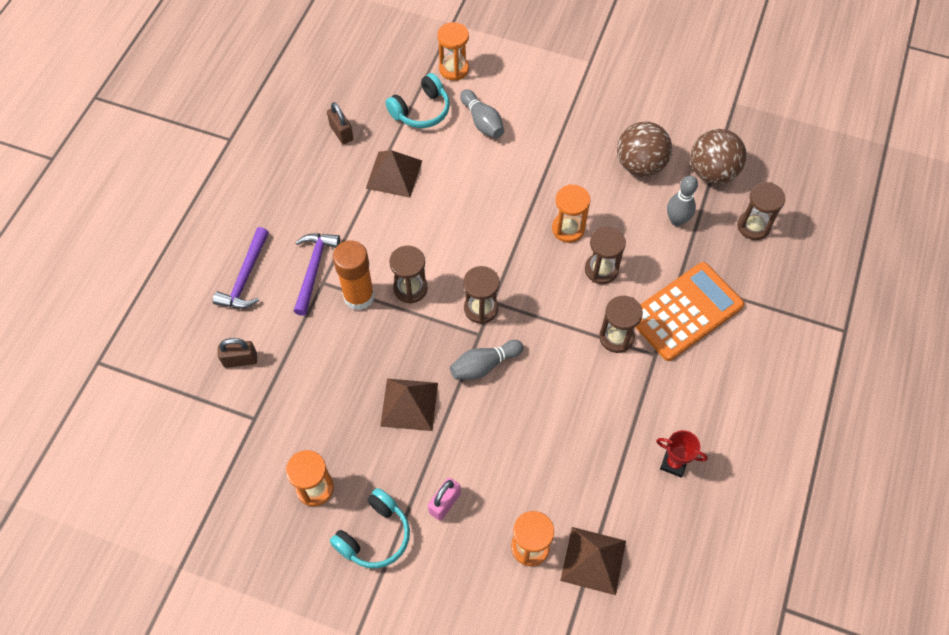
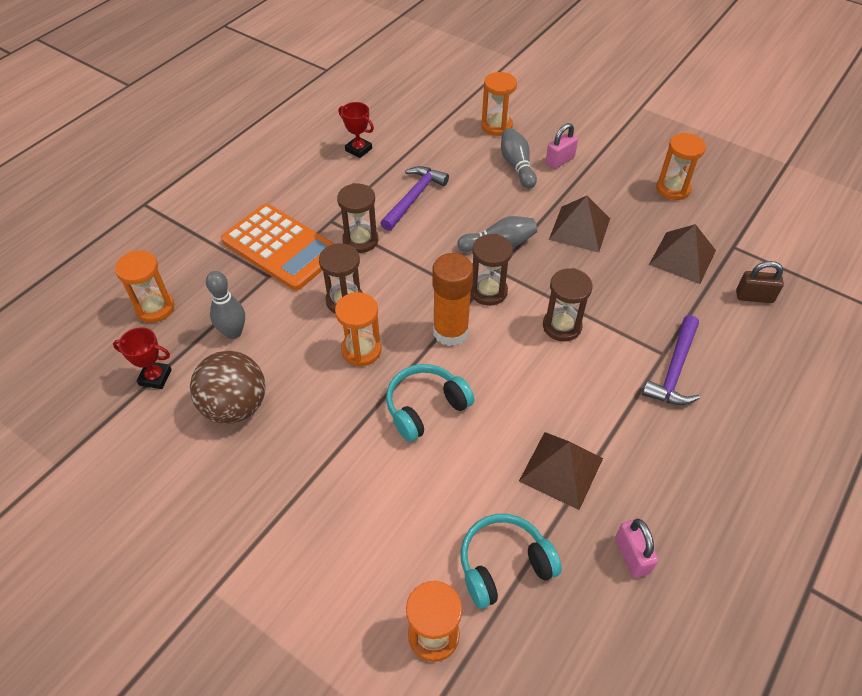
camera: 165 degrees left, 10 degrees down
(245, 277) = (758, 379): purple hammer -> purple hammer (414, 198)
(341, 133) = (631, 555): brown padlock -> pink padlock
(359, 296) = (622, 330): orange glue stick -> orange glue stick (450, 332)
(375, 535) = (622, 153): turquoise headphones -> turquoise headphones (425, 407)
(482, 122) = (417, 522): grey bowling pin -> grey bowling pin (517, 166)
(593, 560) = (450, 112): brown pyramid -> brown pyramid (682, 257)
(685, 311) = (281, 247): orange calculator -> orange calculator turned 120 degrees counterclockwise
(712, 172) = (155, 377): brown ball -> red trophy
(753, 226) = (155, 308): brown hourglass -> orange hourglass

